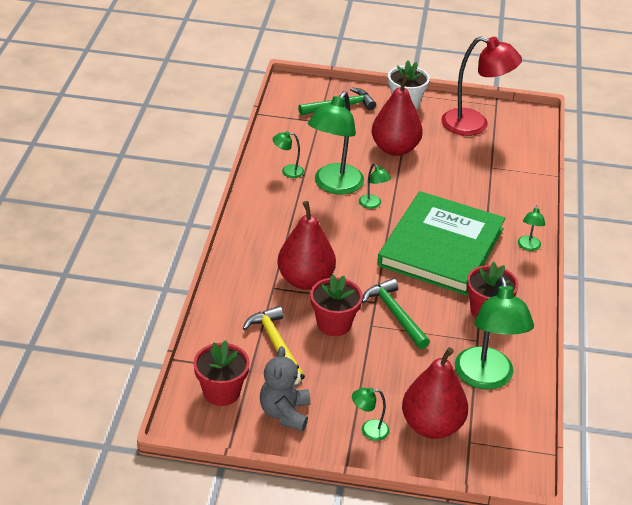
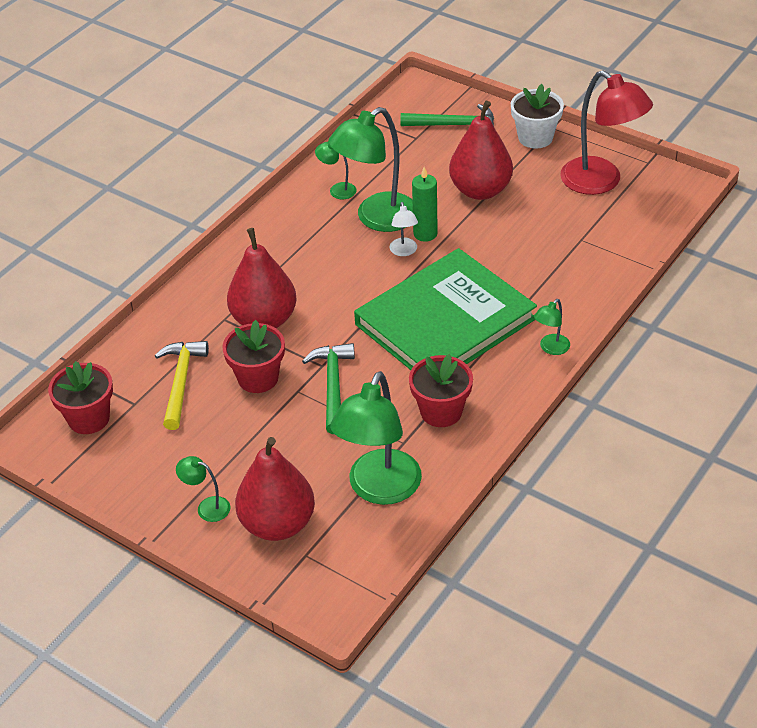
camera: 30 degrees right, 5 degrees up
(285, 413) = (135, 461): grey teddy bear -> none
(373, 204) = (404, 251): green lamp -> white lamp
(378, 188) = (425, 234): none -> green candle

